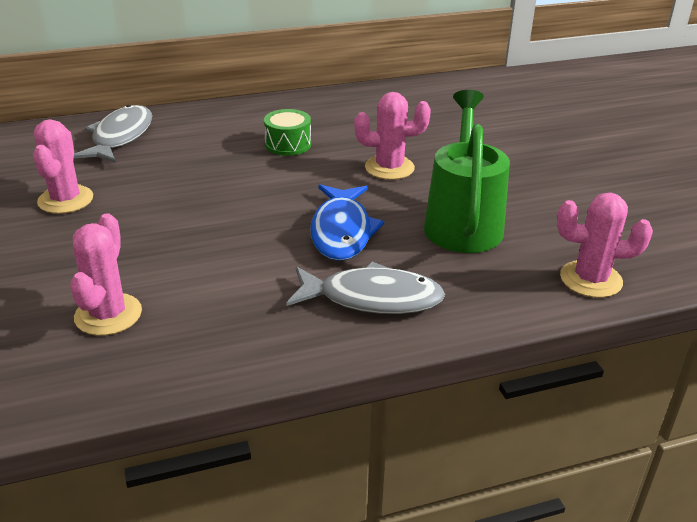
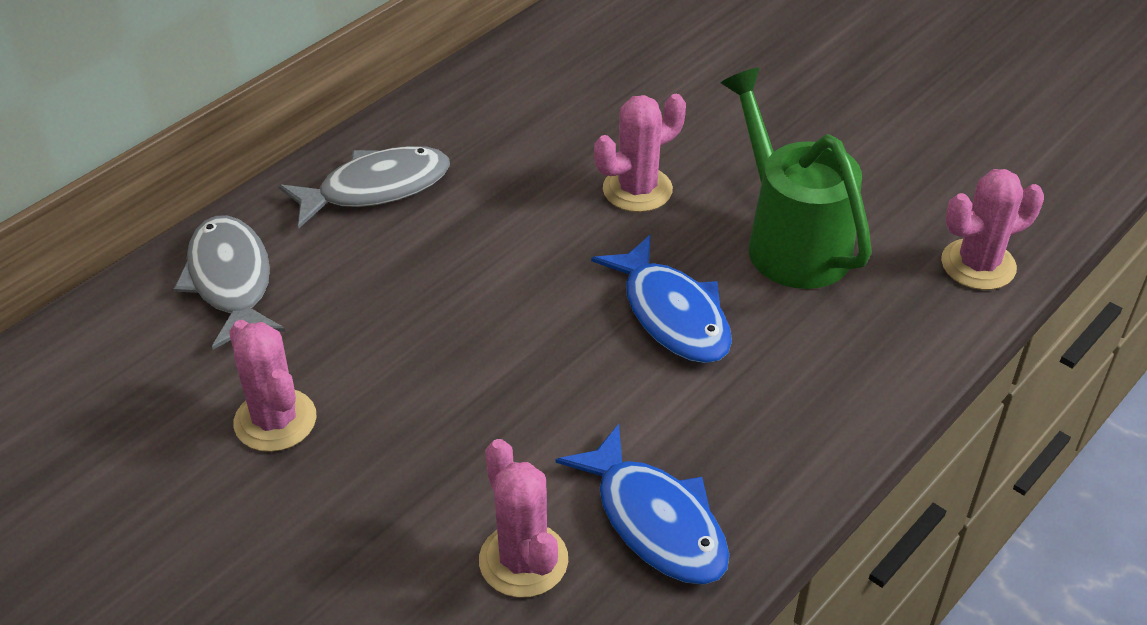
camera: 30 degrees left, 10 degrees up
(208, 329) = (655, 521): none -> blue fish
(288, 144) = (476, 201): green drum -> none
(372, 298) = (789, 394): grey fish -> grey fish (376, 188)

